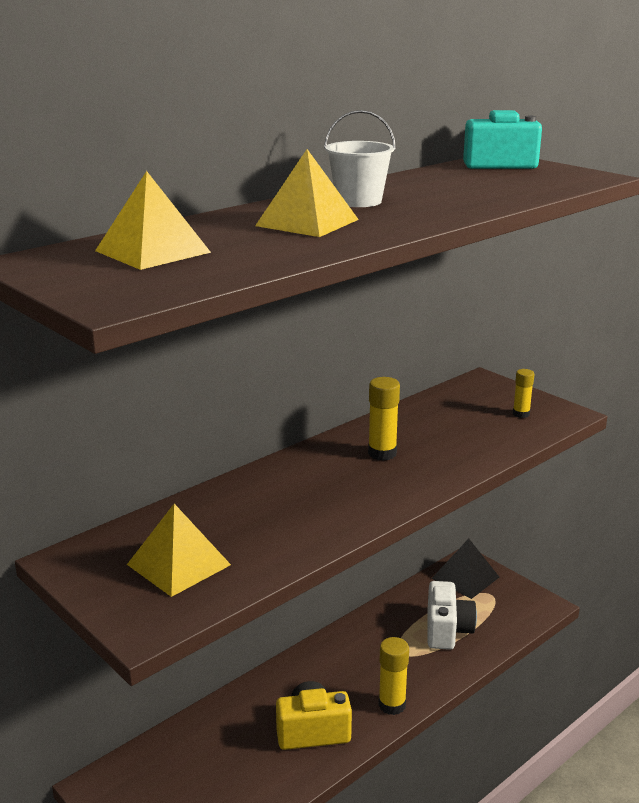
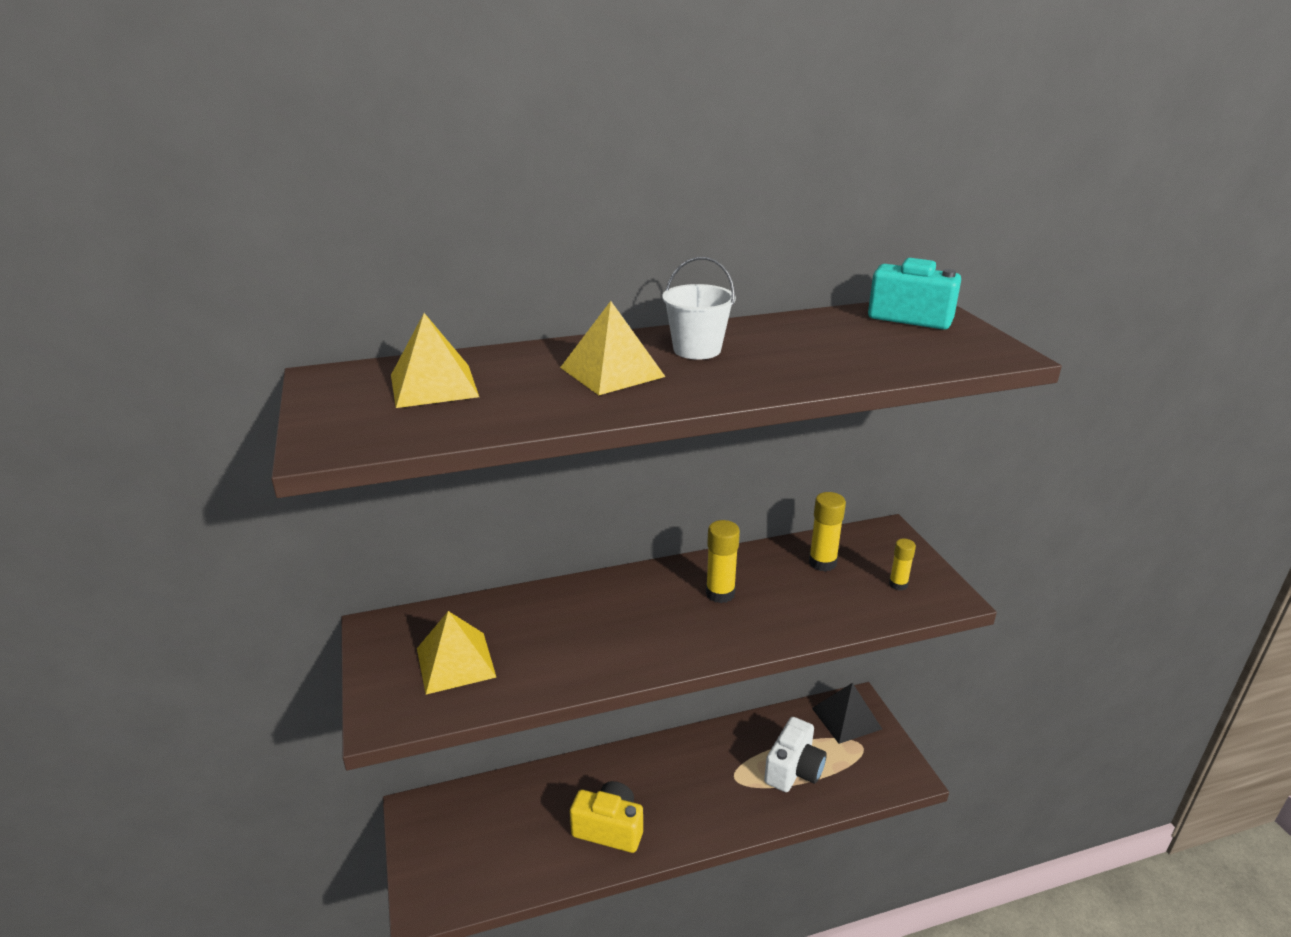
camera: 25 degrees right, 5 degrees up
(392, 705) = (695, 829): yellow glue stick -> yellow glue stick (822, 563)

